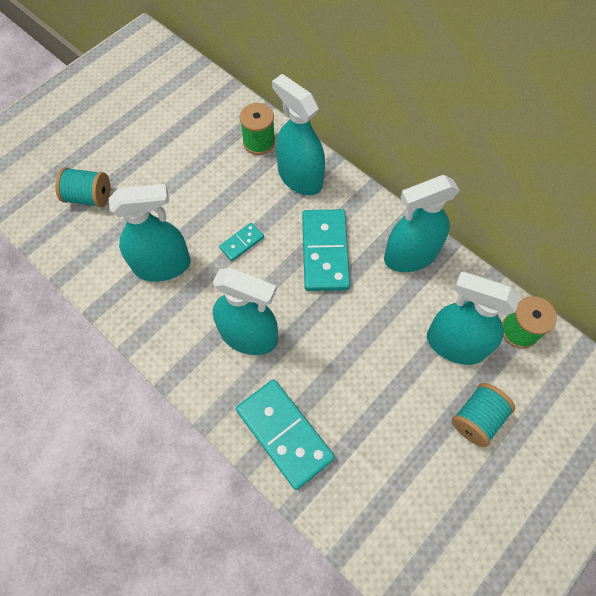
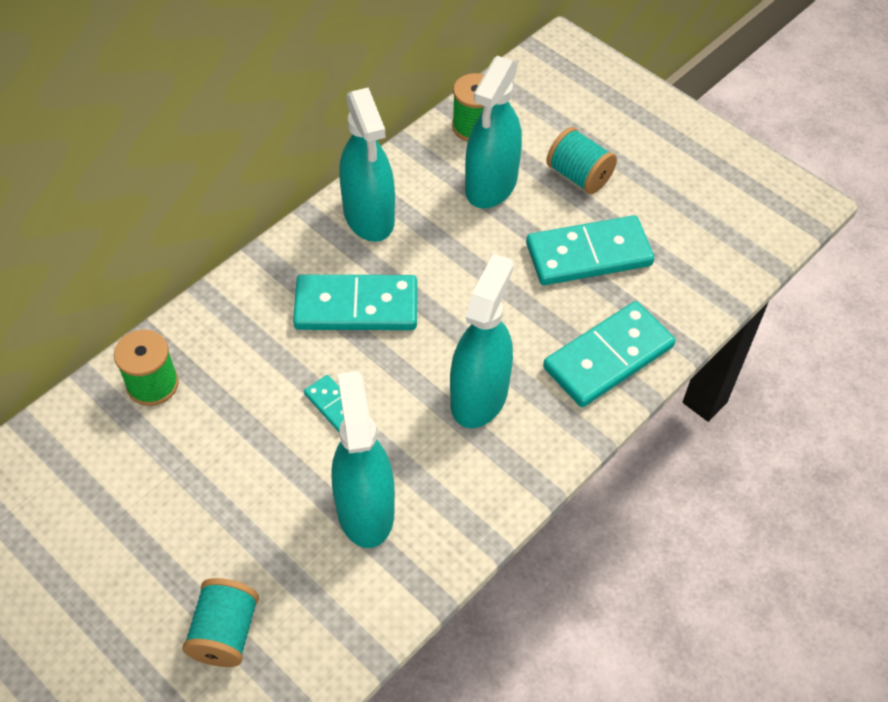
camera: 90 degrees left, 10 degrees down
(300, 178) = (229, 332): turquoise spray bottle -> none
(389, 423) = (588, 254): none -> turquoise domino

